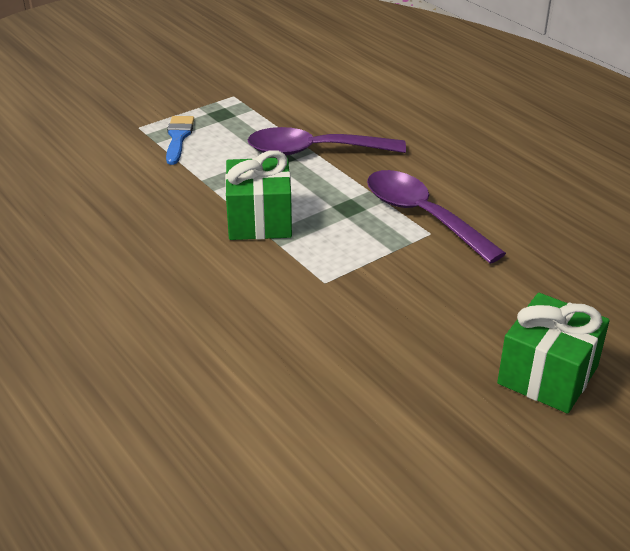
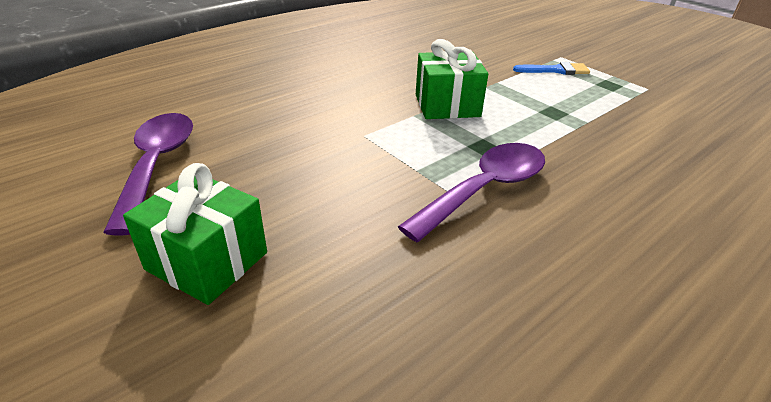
camera: 85 degrees right, 0 degrees up
(314, 151) = (576, 128): purple spoon -> purple spoon (157, 165)

